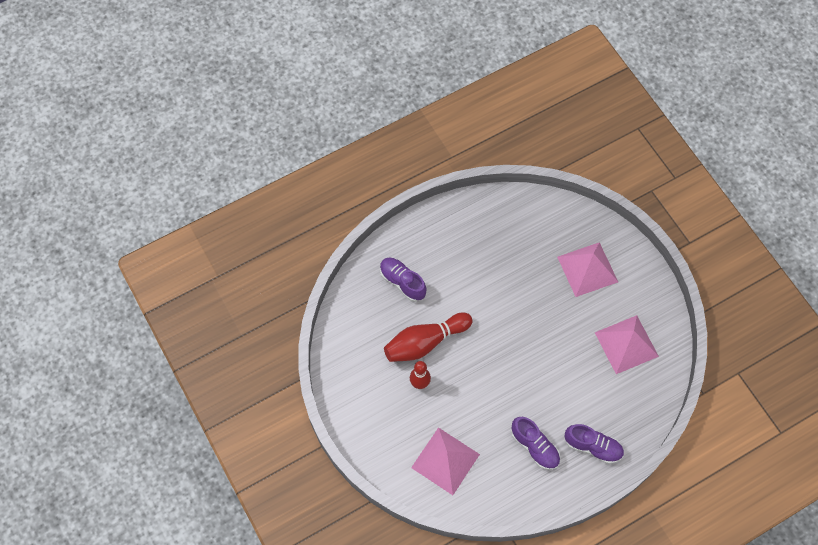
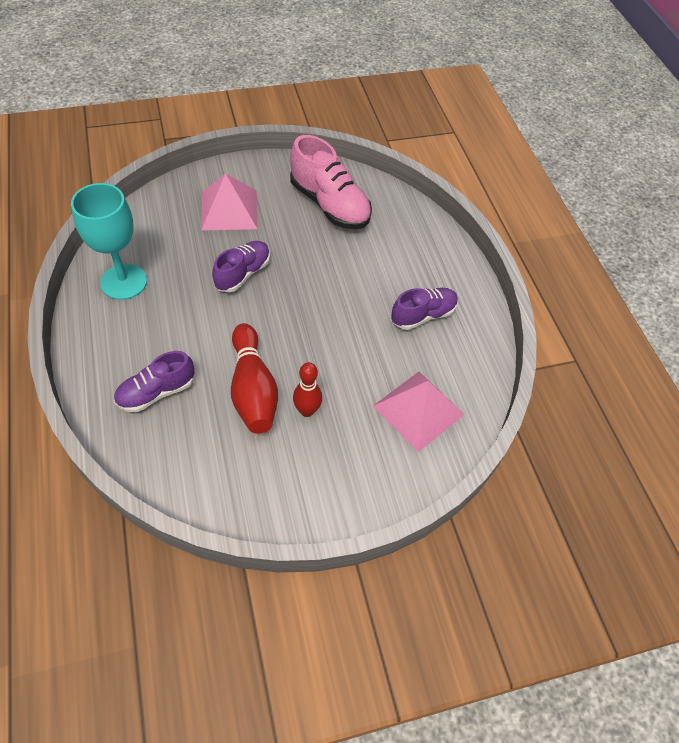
camera: 80 degrees left, 10 degrees down
(486, 224) = (124, 282): none -> turquoise goblet
(593, 447) = (436, 265): purple shoe -> purple shoe (243, 274)
(626, 344) = (329, 205): pink pyramid -> pink shoe

